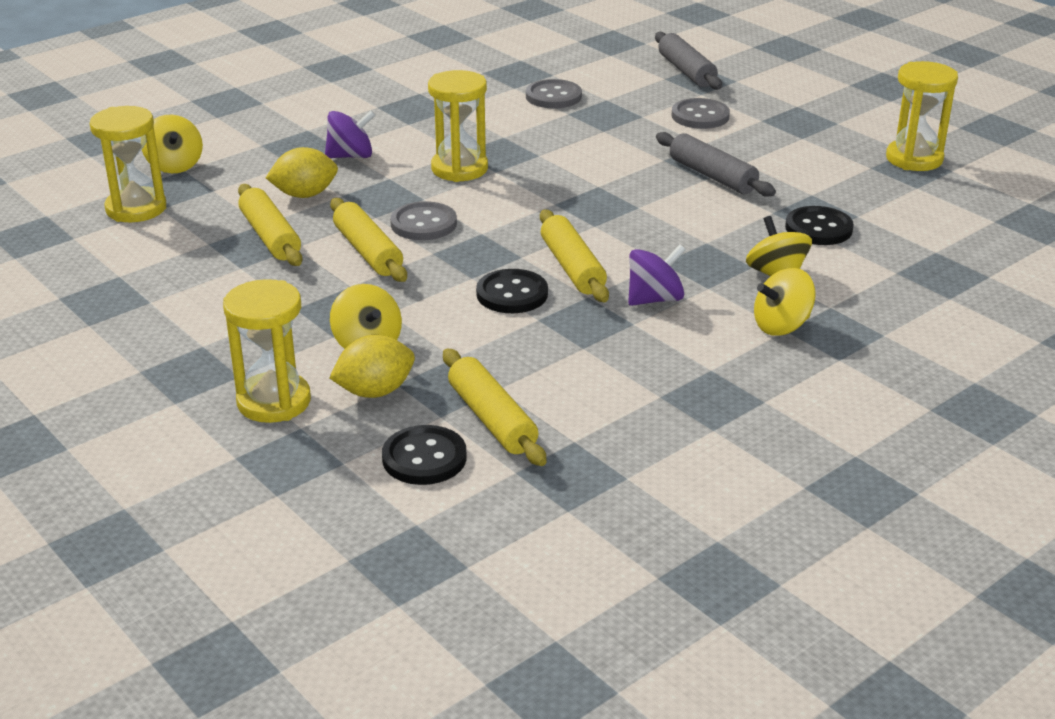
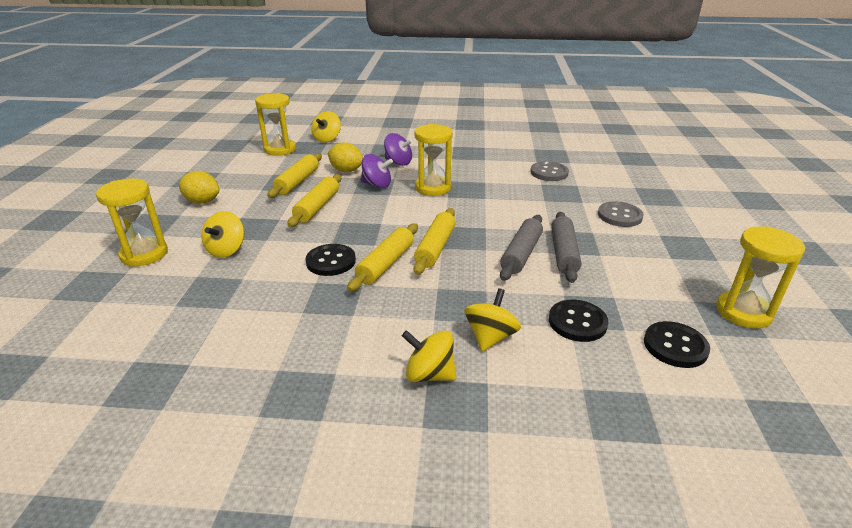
camera: 45 degrees right, 0 degrees up
(375, 391) = (181, 274): yellow lemon -> yellow lemon (202, 201)
(423, 224) = (365, 206): grey button -> none
(424, 458) = (124, 322): black button -> black button (675, 346)
(492, 419) = (187, 323): yellow rolling pin -> yellow rolling pin (435, 247)
(655, 299) = (391, 307): purple spinning top -> purple spinning top (377, 185)
(686, 71) = (656, 188): grey rolling pin -> grey rolling pin (521, 254)

